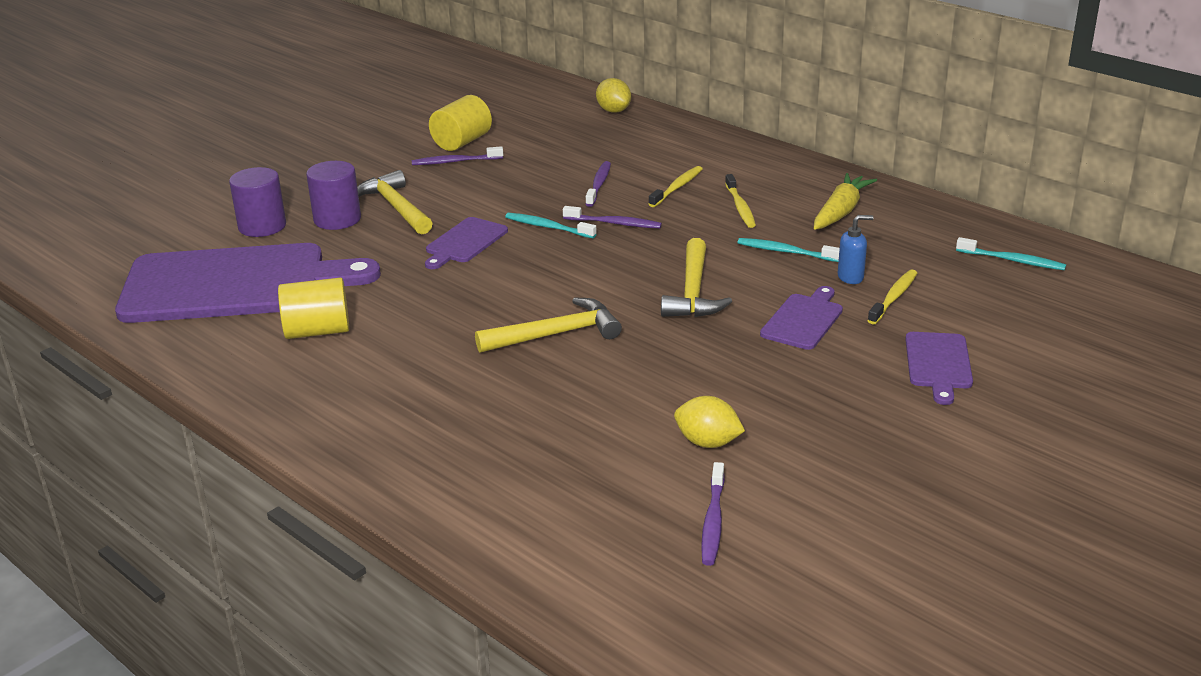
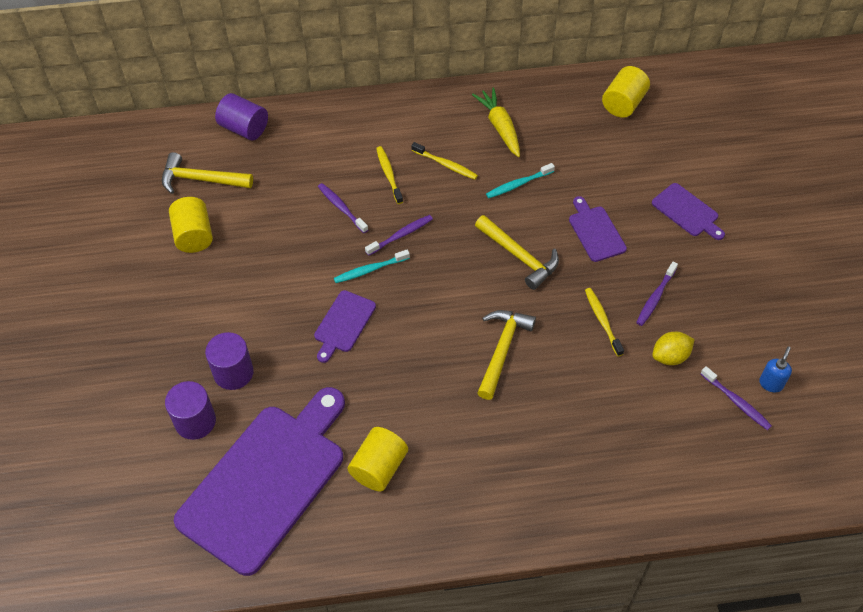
camera: 50 degrees left, 25 degrees up
(396, 207) = (252, 330): yellow hammer -> yellow hammer (201, 179)
(455, 162) = (221, 258): purple toothbrush -> purple toothbrush (655, 297)
(464, 242) = (343, 324): purple cutting board -> purple cutting board turned 45 degrees clockwise
(613, 111) = (244, 128): yellow lemon -> purple cylinder
(851, 277) = (573, 179): blue soap dispenser -> blue soap dispenser (771, 383)
(893, 297) = (611, 178): yellow toothbrush -> yellow toothbrush (602, 321)
(1012, 260) = (623, 103): turquoise toothbrush -> yellow cylinder

